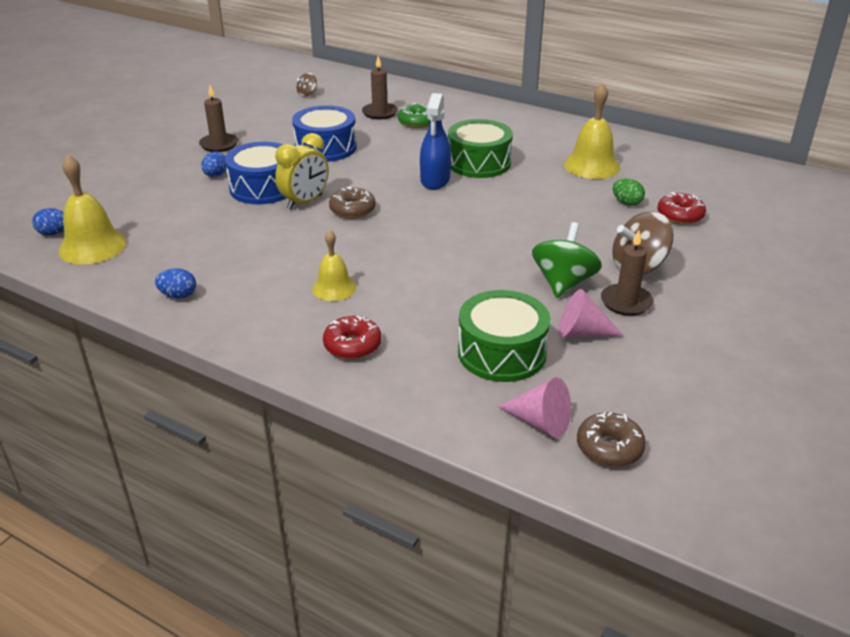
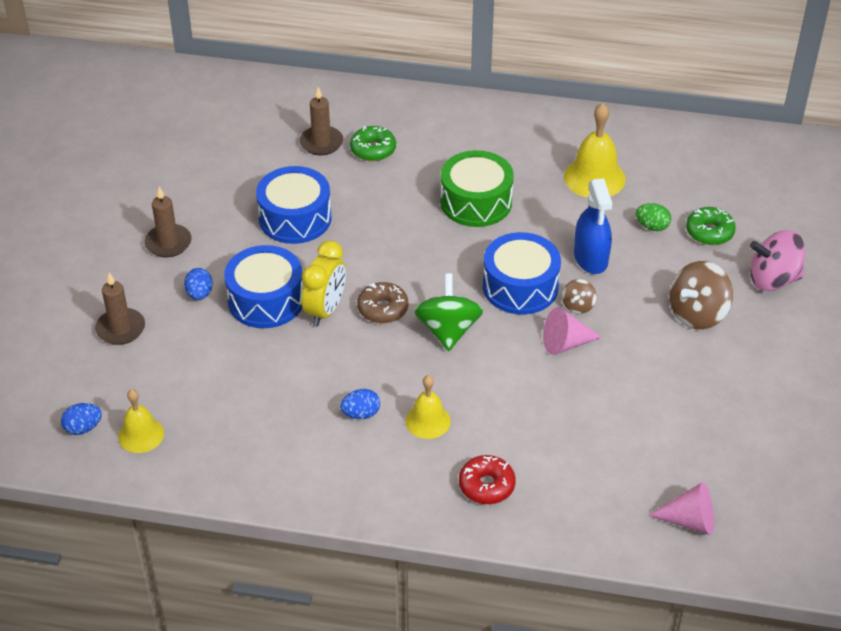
camera: 20 degrees left, 10 degrees up
(92, 246) = (141, 435): yellow bell -> yellow bell, size x0.63
(178, 295) = (281, 474): blue egg -> blue egg (361, 414)
(307, 94) = (214, 128): brown spinning top -> brown spinning top (578, 306)
(435, 180) = (444, 241): blue spray bottle -> blue spray bottle (591, 258)
(481, 218) = (520, 287): none -> blue drum
(502, 353) = (623, 455): green drum -> none
(563, 283) = (639, 354): green spinning top -> green spinning top (448, 330)
(582, 333) = (681, 411): pink cone -> pink cone (565, 343)
(609, 448) = (755, 529): brown donut -> none
(626, 302) = (704, 363): brown candle -> brown candle (121, 329)
(680, 215) = (709, 232): red donut -> green donut
(728, 257) = (773, 279): none -> pink spinning top

